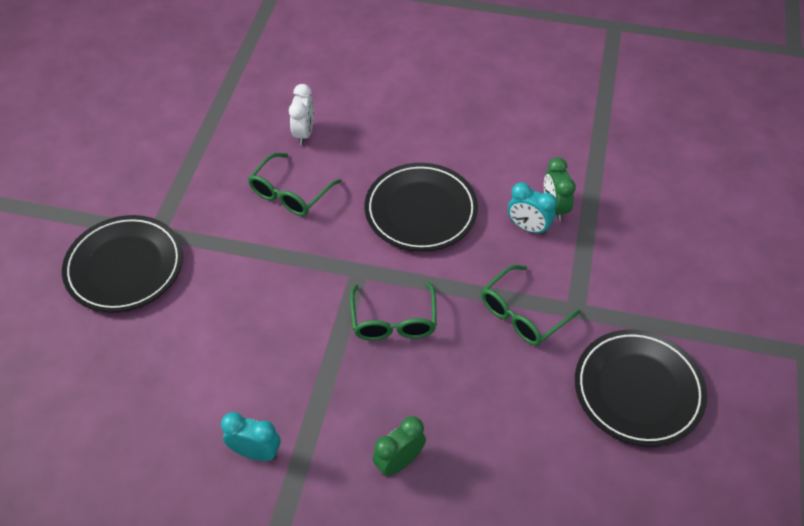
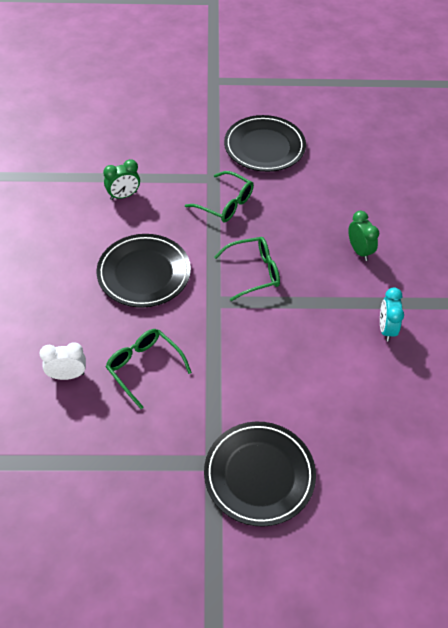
camera: 105 degrees left, 0 degrees up
(290, 193) = (144, 367): green glasses -> green glasses turned 150 degrees counterclockwise
(399, 462) = (359, 251): green clock -> green clock turned 150 degrees counterclockwise
(528, 227) = (146, 208): turquoise clock -> none

